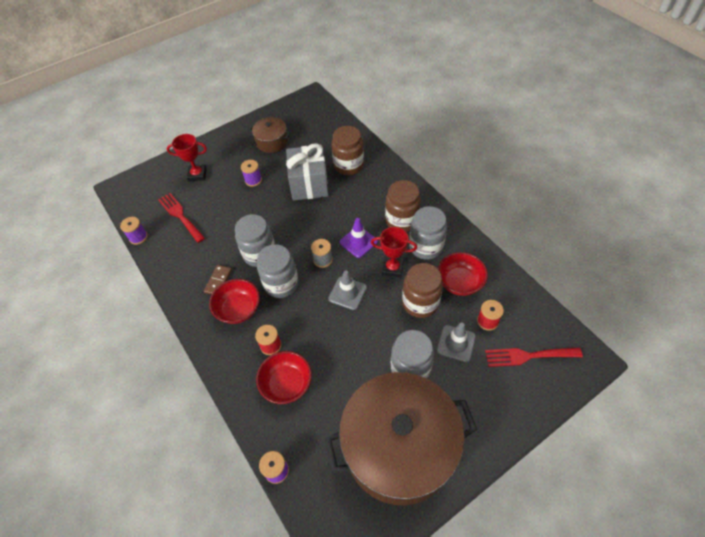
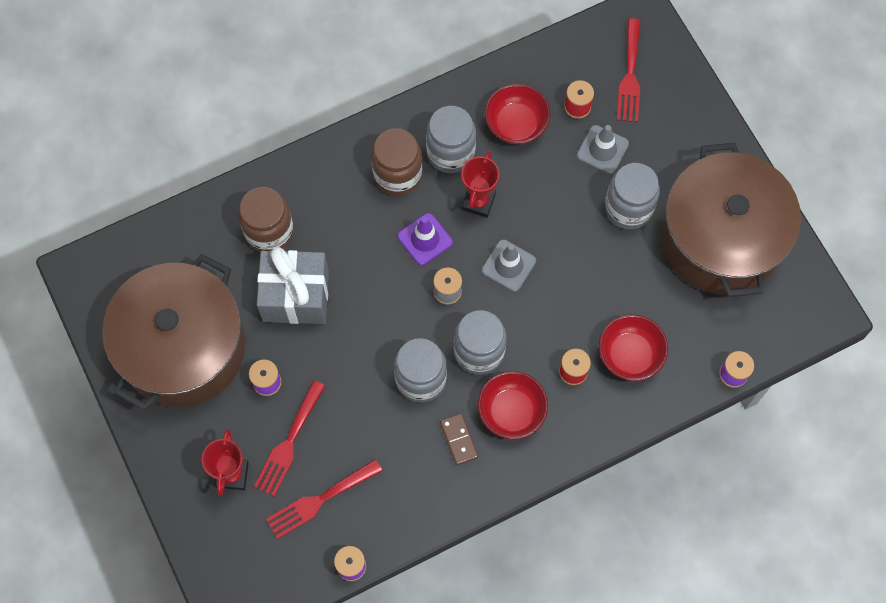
camera: 85 degrees left, 15 degrees up
(216, 196) = (289, 443): none -> red fork
(218, 281) = (458, 439): brown domino -> brown domino turned 45 degrees clockwise
(272, 142) = (183, 347): brown pot -> brown pot, size x2.25
(420, 303) = (539, 178): brown jar -> none

